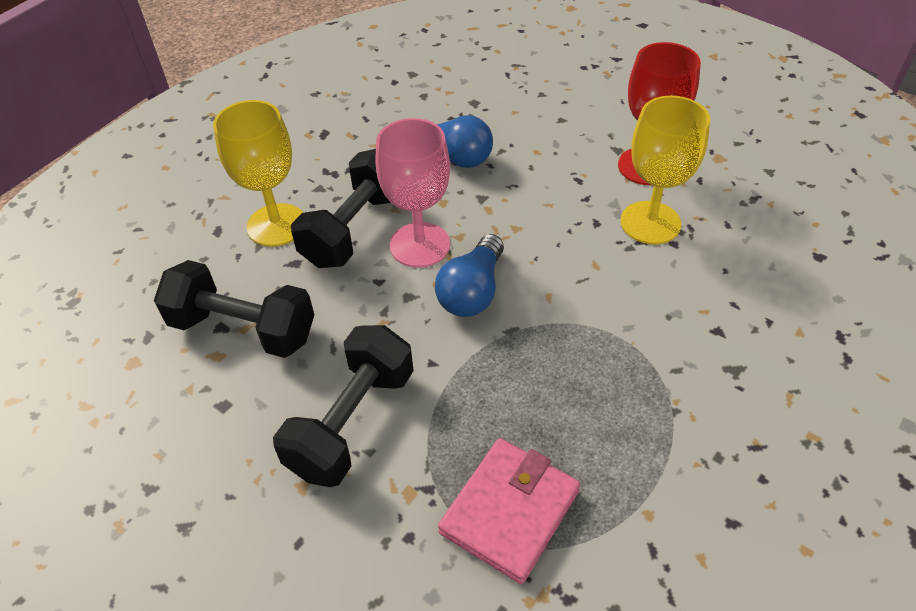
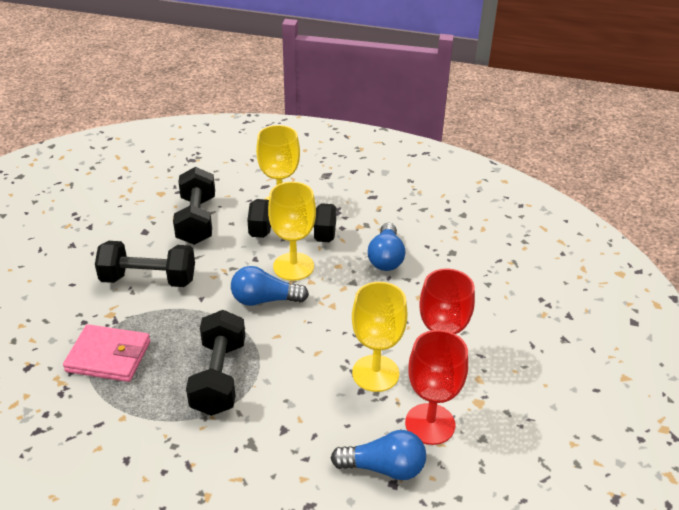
camera: 65 degrees right, 10 degrees down
(420, 245) = (293, 266): pink goblet -> yellow goblet
(605, 377) = (219, 377): none -> black dumbbell
(741, 202) = (430, 424): none -> red goblet
(796, 257) = (384, 468): none -> blue light bulb

